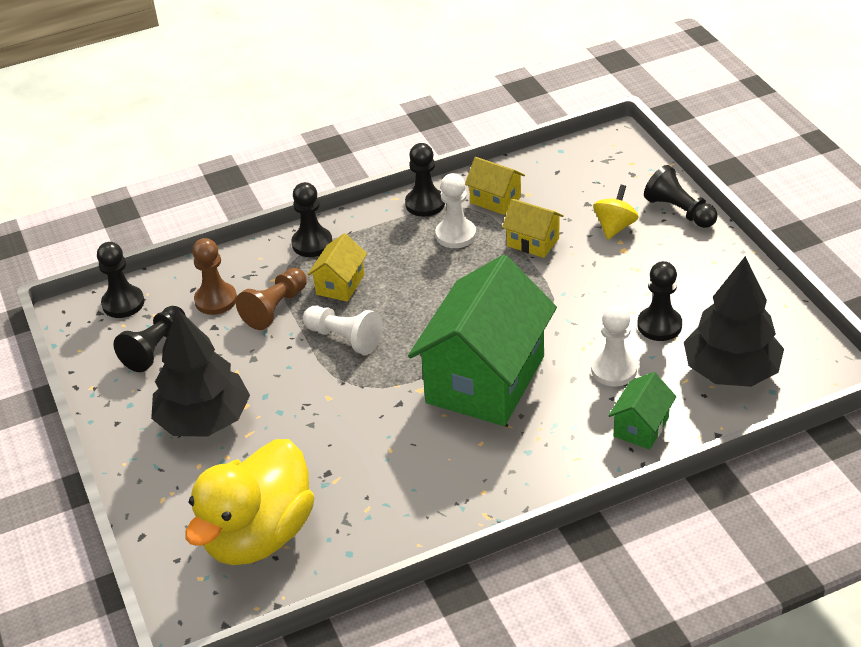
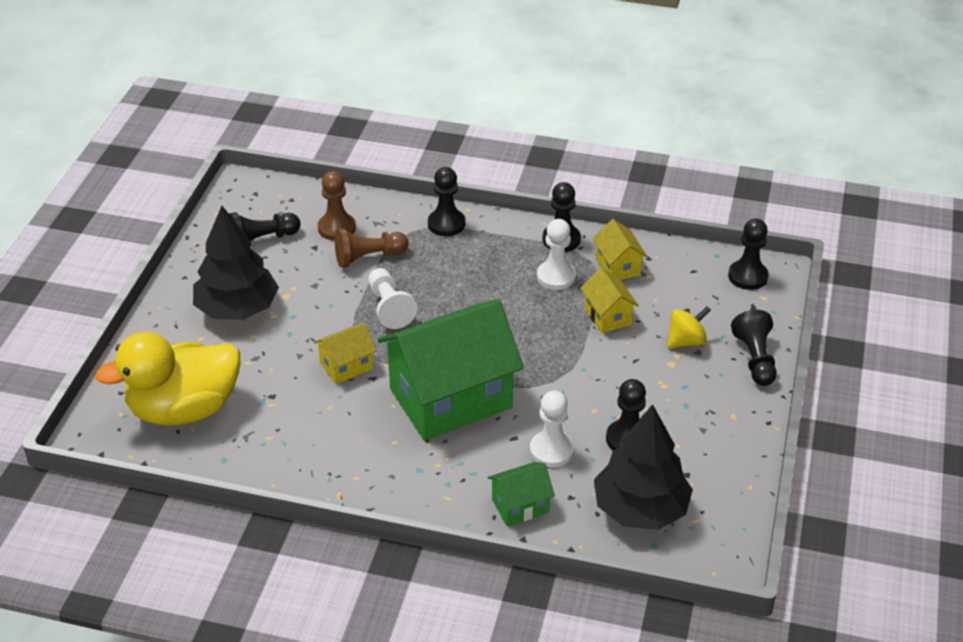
camera: 35 degrees right, 0 degrees up
(123, 303) = (276, 195): black pawn -> black pawn (747, 276)
(340, 284) = (431, 266): yellow house -> yellow house (346, 366)

